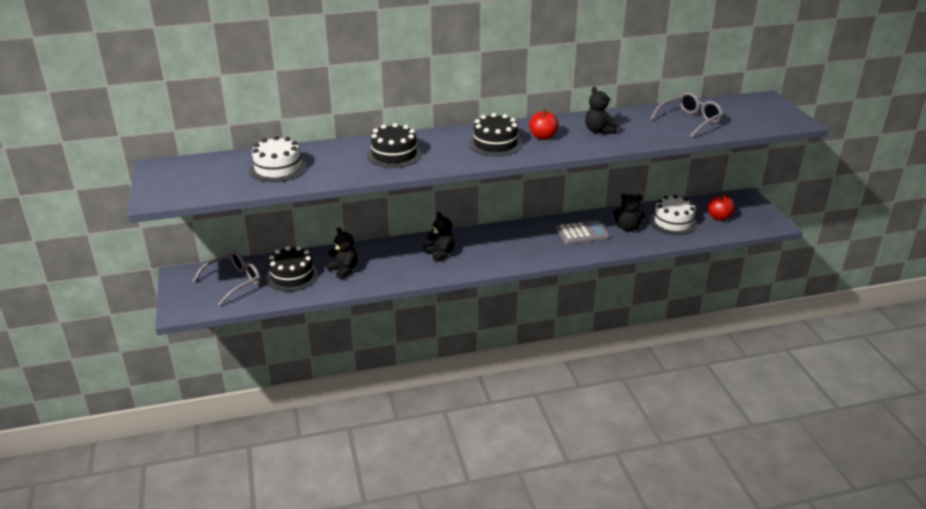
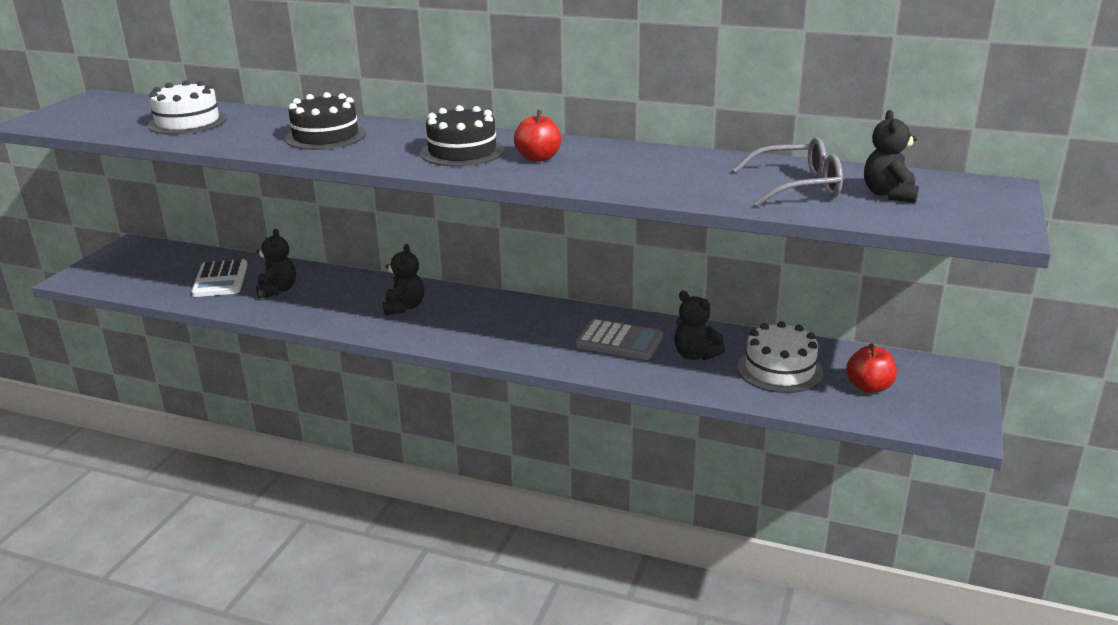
camera: 35 degrees right, 5 degrees down
(234, 282) = (162, 267): grey glasses -> none
(292, 276) = (220, 279): black cake -> white calculator
(598, 131) = (629, 168): black teddy bear -> black teddy bear (889, 194)

